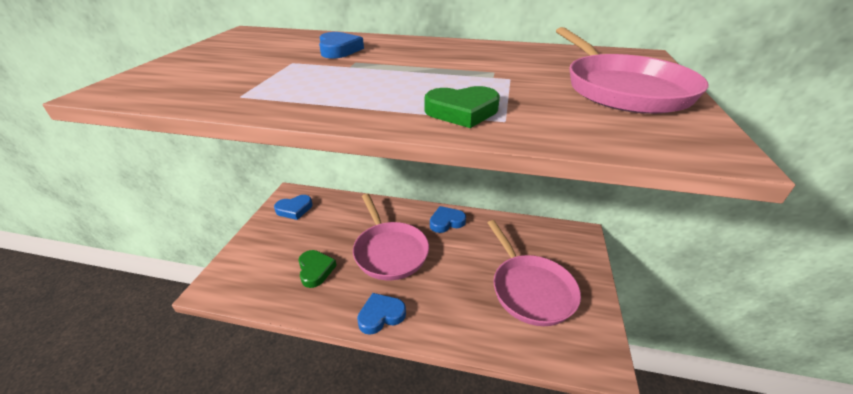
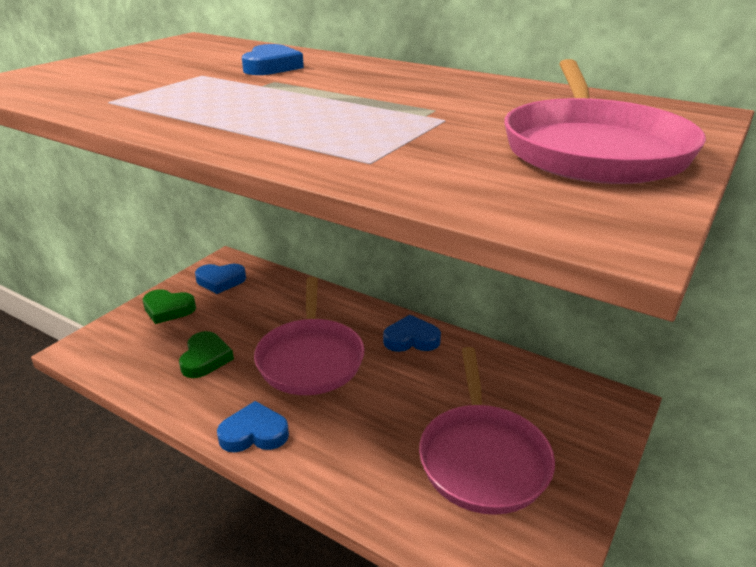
camera: 20 degrees right, 5 degrees down
(462, 112) = (329, 146): green heart -> green heart (168, 309)

